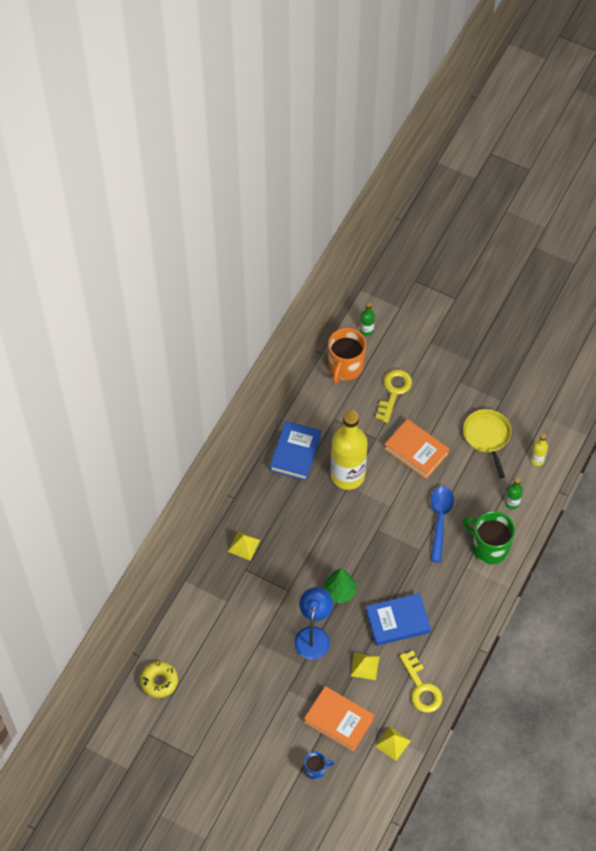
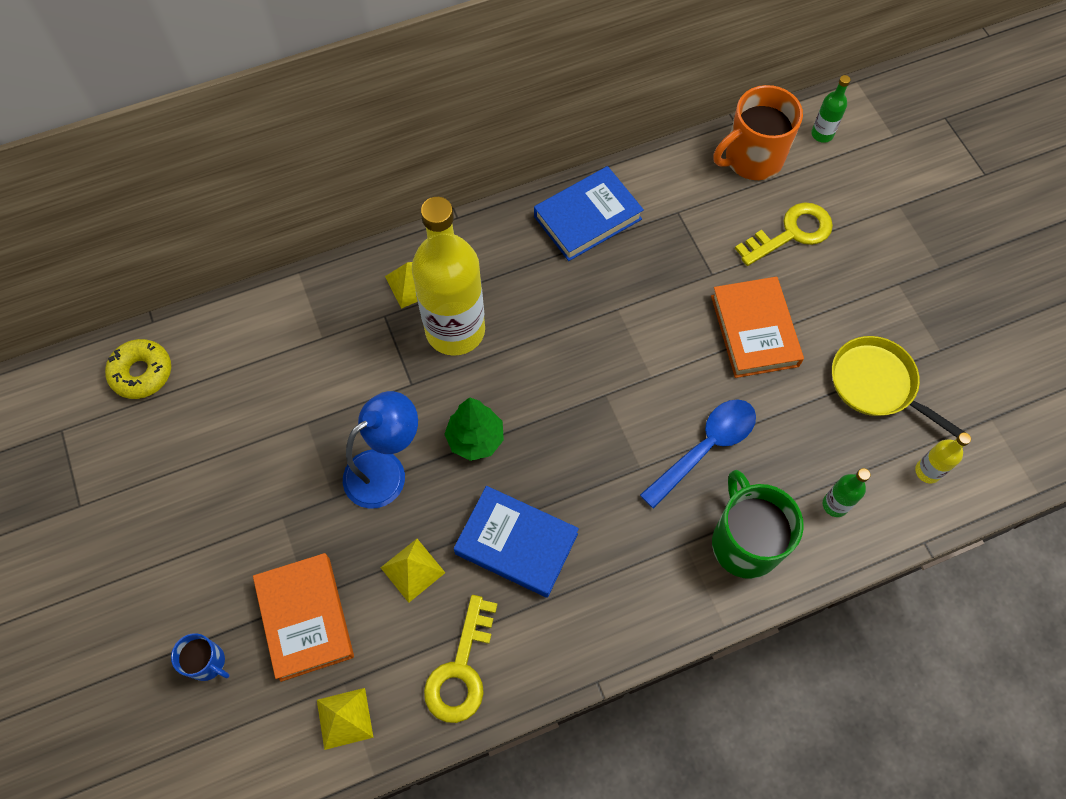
camera: 40 degrees right, 5 degrees up
(347, 475) = (630, 294): yellow bottle -> yellow bottle (455, 330)
(487, 436) = (876, 384): yellow pan -> yellow pan turned 75 degrees counterclockwise

